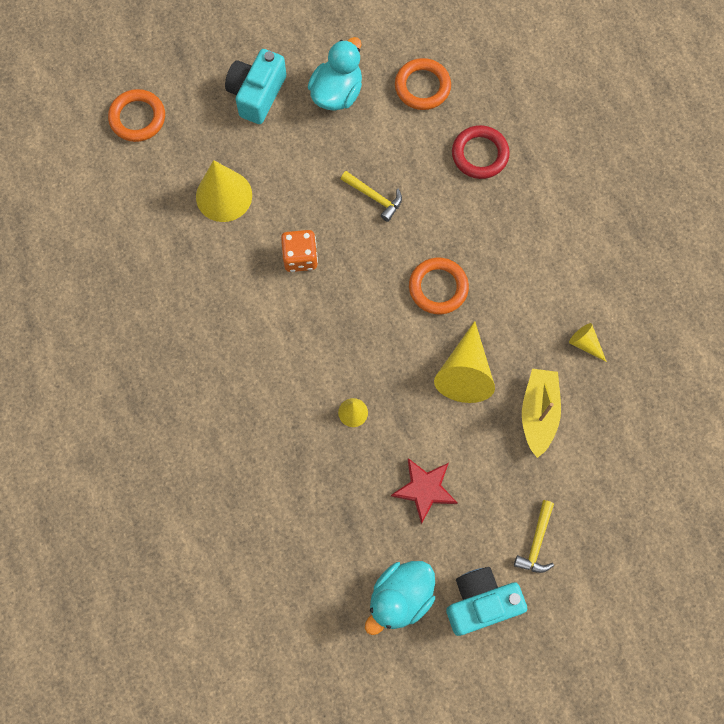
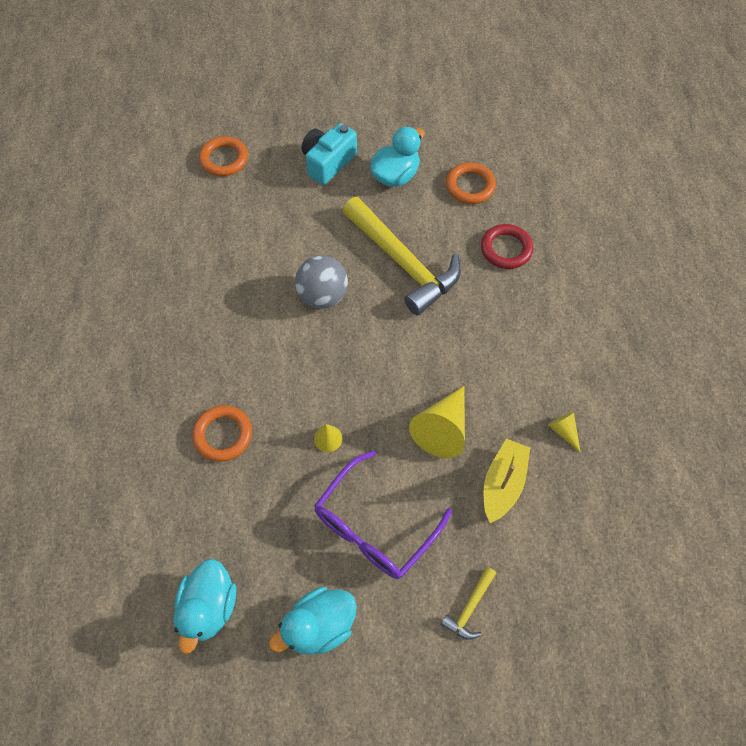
camera: 15 degrees right, 10 degrees down
(224, 196) = (274, 232): yellow cone -> none
(289, 609) = (209, 607): none -> turquoise duck
(300, 257) = (323, 296): orange dice -> grey ball
(374, 197) = (403, 262): yellow hammer -> yellow hammer, size x2.38
(425, 489) = (374, 526): red star -> purple glasses
(438, 287) = (438, 349): orange ring -> orange ring (223, 435)
(481, 602) = (397, 653): turquoise camera -> none

